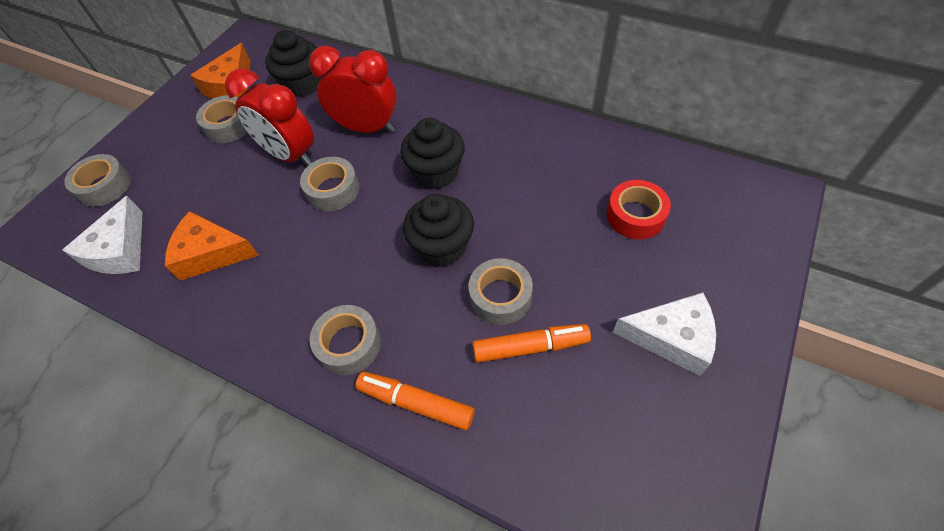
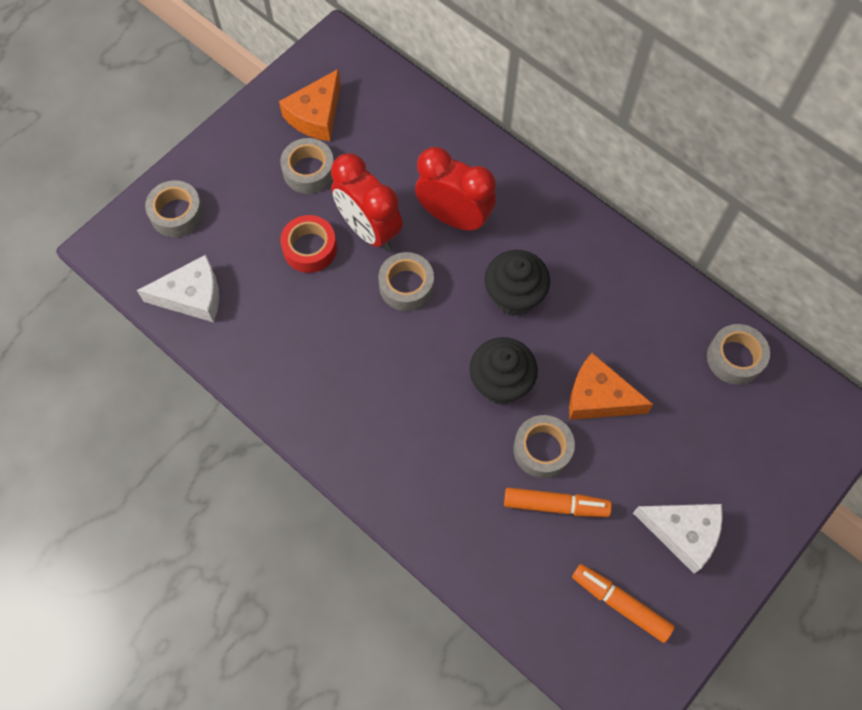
camera: 10 degrees right, 10 degrees up
(120, 250) = (192, 296): white cheese -> white cheese turned 120 degrees counterclockwise
(211, 254) = (279, 325): orange cheese -> orange cheese (598, 397)
(303, 84) = (395, 136): black cupcake -> none
(349, 344) = (395, 456): grey tape -> grey tape (735, 358)
(416, 403) = (444, 526): orange marker -> orange marker (620, 604)
(635, 216) = (696, 402): red tape -> red tape (310, 248)

